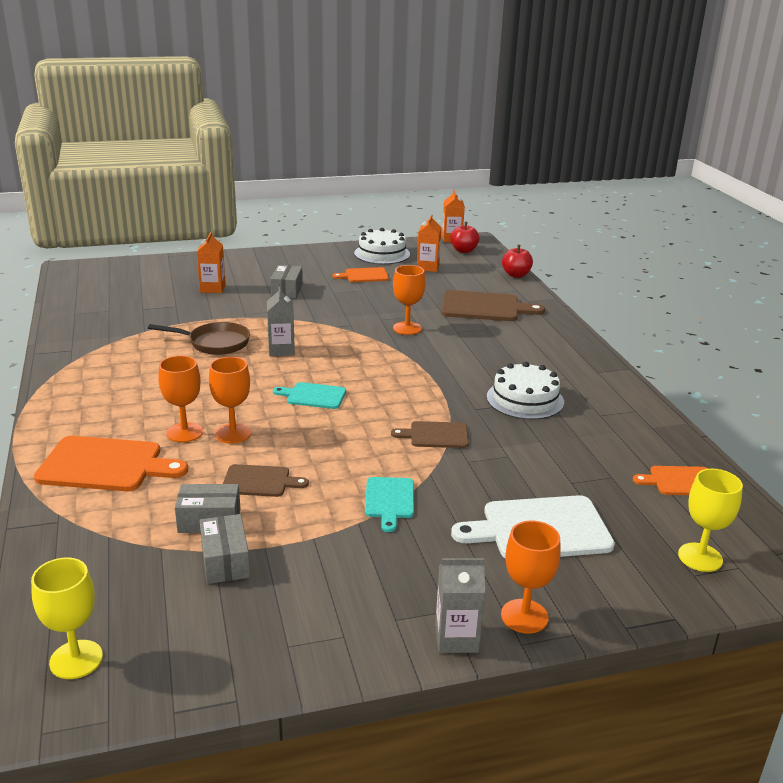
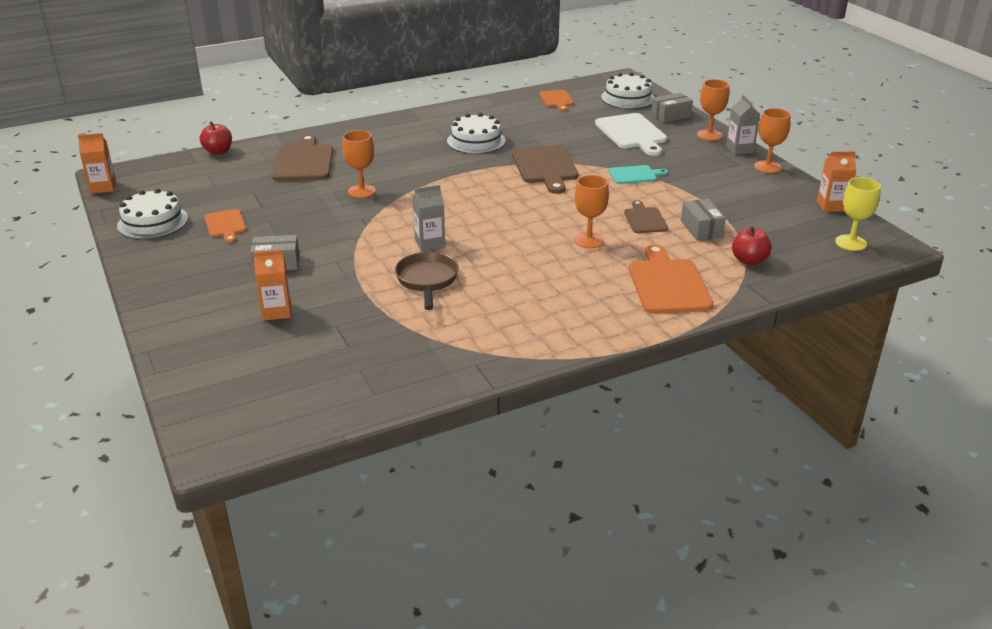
camera: 100 degrees left, 5 degrees up
(184, 432) = (600, 261): orange goblet -> orange goblet (767, 167)
(225, 561) = (735, 216): grey box -> grey box (670, 116)
(313, 396) = (510, 217): turquoise cutting board -> none
(428, 267) = (198, 194): orange carton -> orange carton (831, 206)
(435, 435) = (545, 167): brown cutting board -> brown cutting board, size x1.73
(464, 251) = (144, 179): red apple -> red apple (749, 260)
(700, 557) = (627, 98): yellow goblet -> white cake

